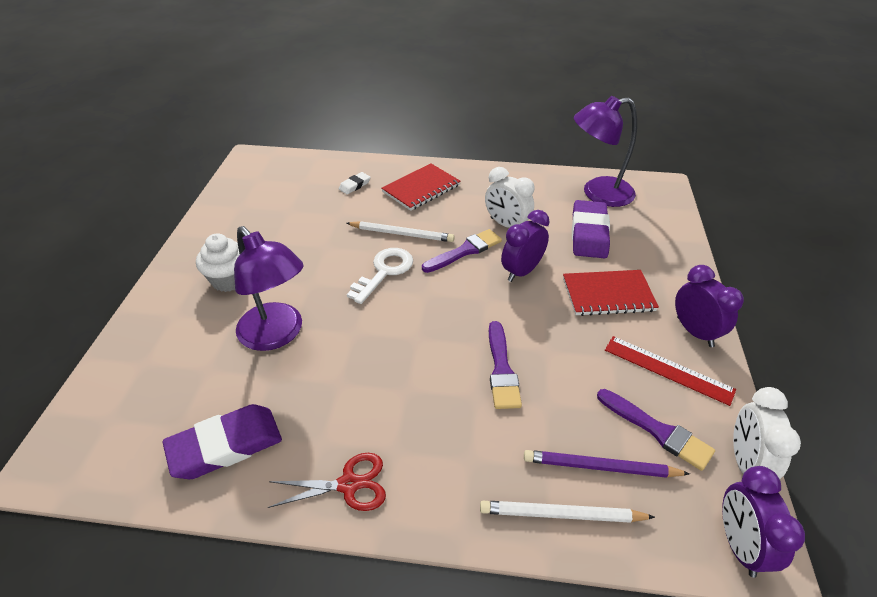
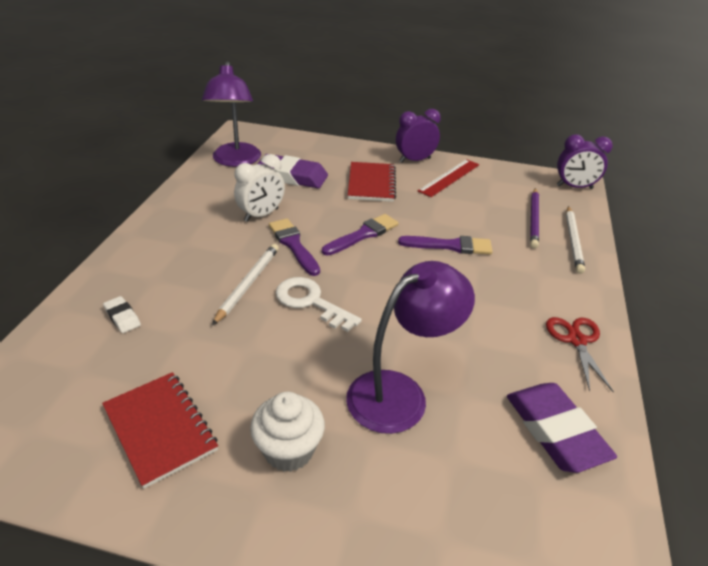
camera: 85 degrees left, 5 degrees down
(421, 189) = (165, 261): red notebook -> red notebook (160, 429)
(522, 271) = (333, 217): purple clock -> none
(657, 431) = (501, 193): purple brush -> purple brush (363, 235)
(745, 462) = (520, 171): white clock -> none

